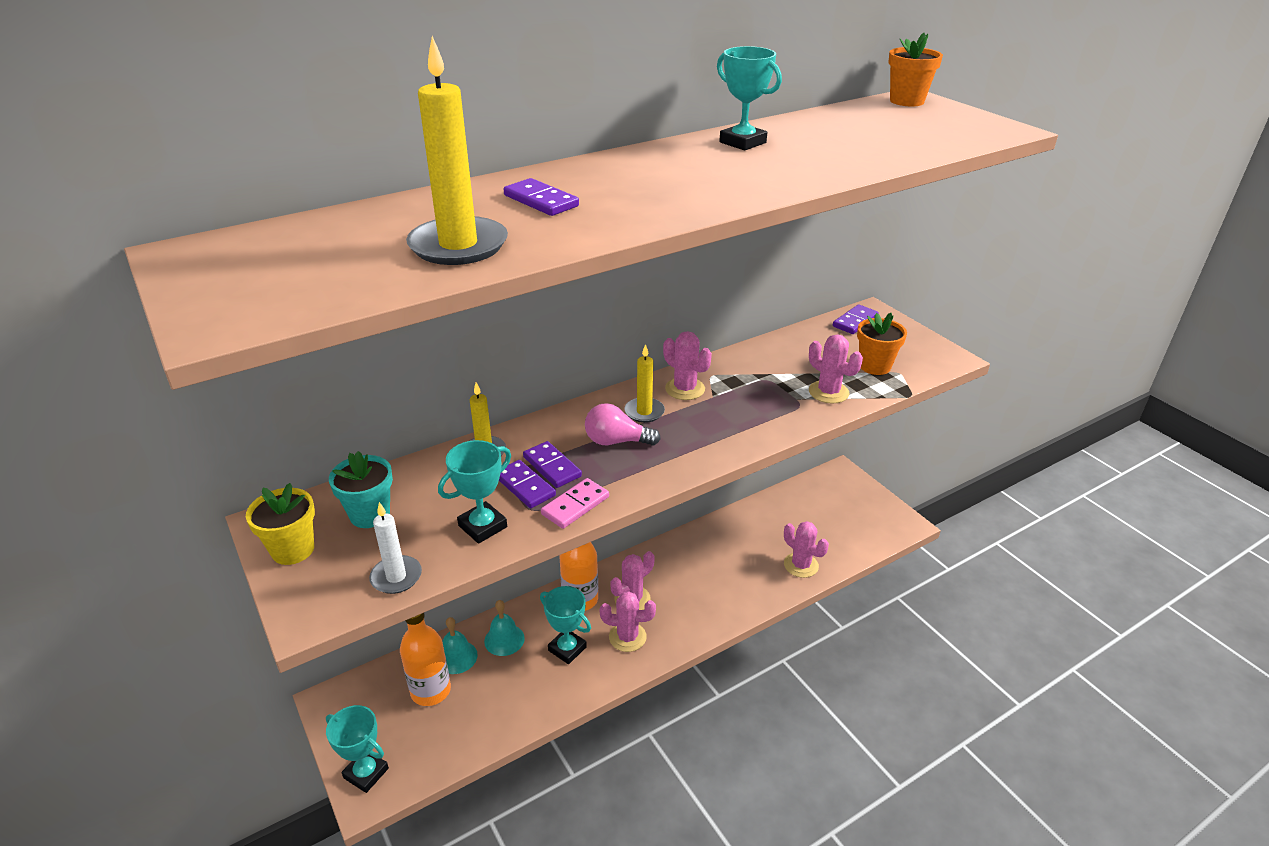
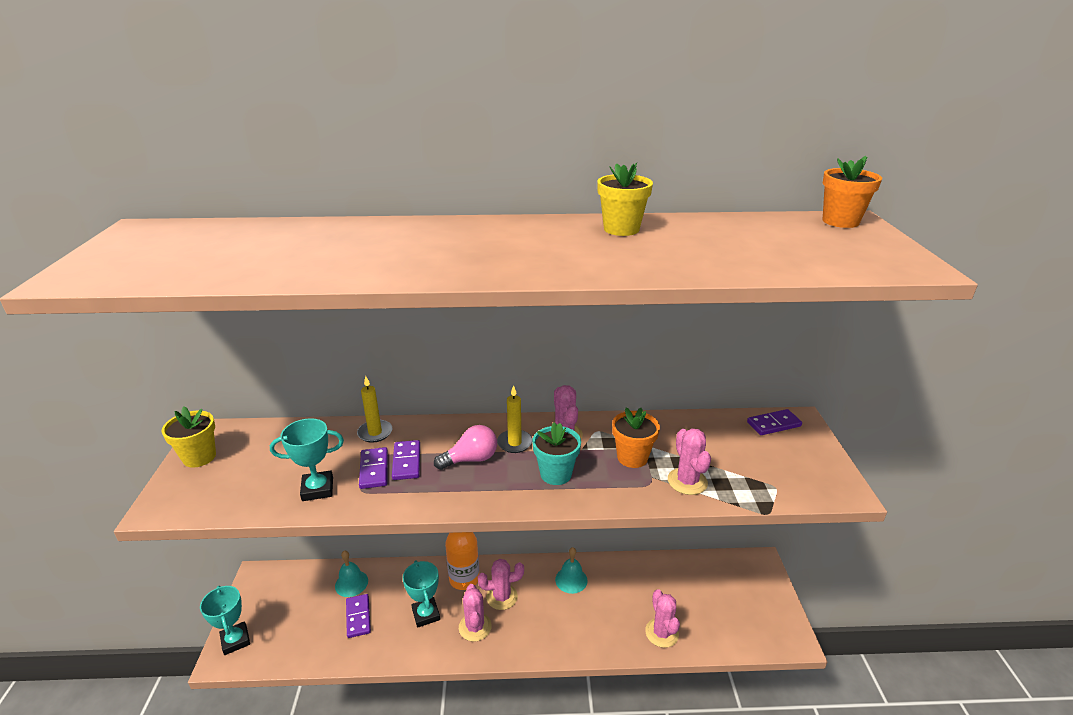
camera: 30 degrees right, 5 degrees down
(370, 514) = (263, 451): turquoise flower pot -> turquoise flower pot (556, 474)
(396, 577) = (231, 503): white candle -> none
(430, 691) = (317, 600): orange bottle -> none
(458, 245) = (284, 262): yellow candle -> none
(504, 639) = (390, 585): turquoise bell -> turquoise bell (571, 580)
(541, 201) = (391, 242): purple domino -> purple domino (358, 617)
(575, 505) = (391, 499): pink domino -> none
(616, 441) = (471, 459): pink light bulb -> pink light bulb turned 120 degrees clockwise
(627, 637) = (475, 627): pink cactus -> pink cactus turned 45 degrees clockwise
(742, 142) = (621, 229): turquoise trophy -> yellow flower pot
(874, 366) = (755, 472): orange flower pot -> orange flower pot (632, 457)

